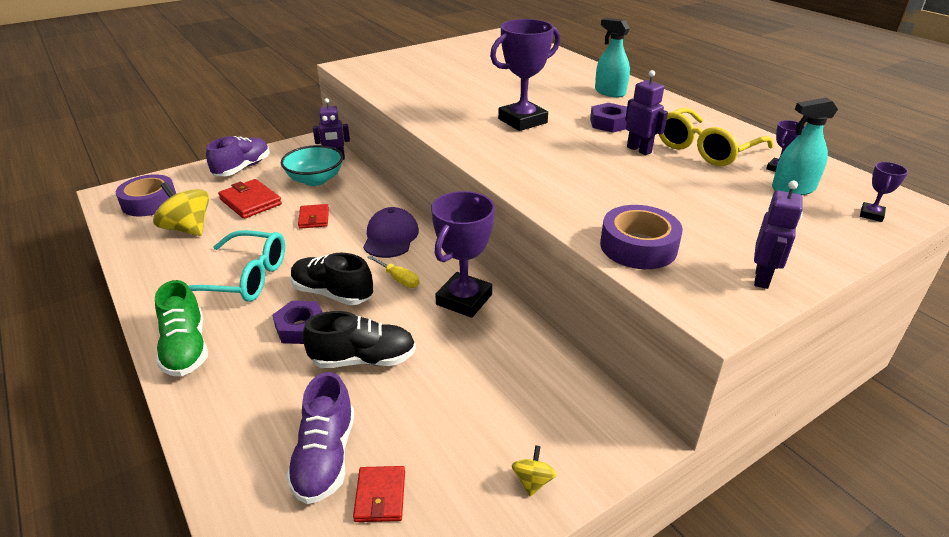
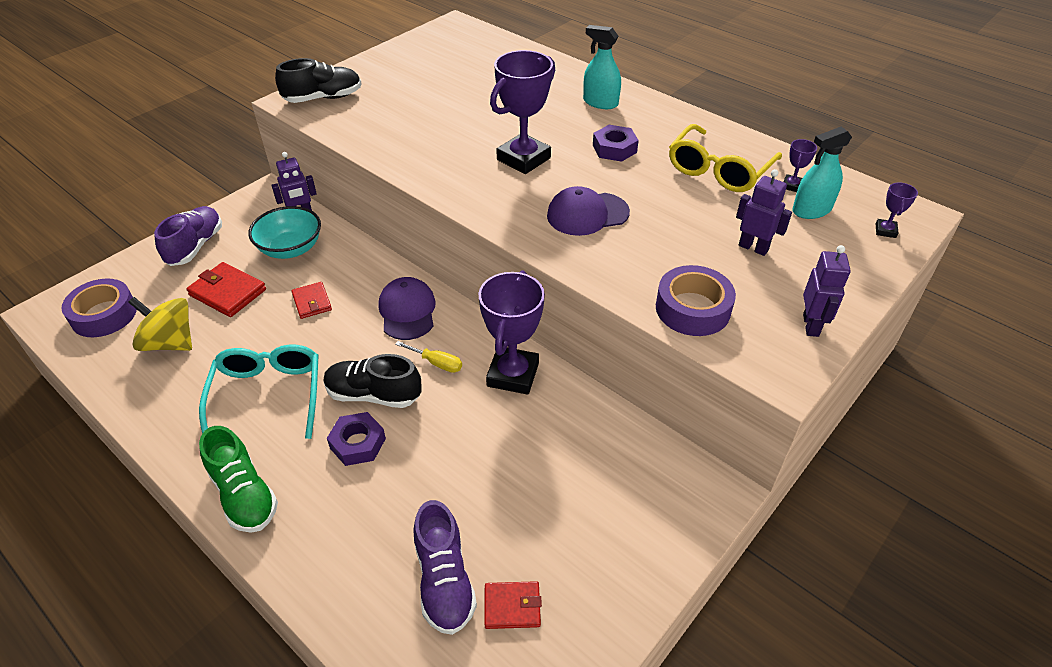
camera: 15 degrees left, 10 degrees up
(244, 278) = (268, 395): turquoise glasses -> turquoise glasses turned 90 degrees counterclockwise
(363, 359) = (438, 466): black shoe -> black shoe (323, 98)
(380, 496) = (512, 607): red wallet -> red wallet turned 75 degrees counterclockwise
(533, 481) = (643, 556): yellow spinning top -> none
(563, 164) = (587, 214): none -> purple cap
(639, 150) = (655, 182): purple robot -> purple robot (753, 248)

